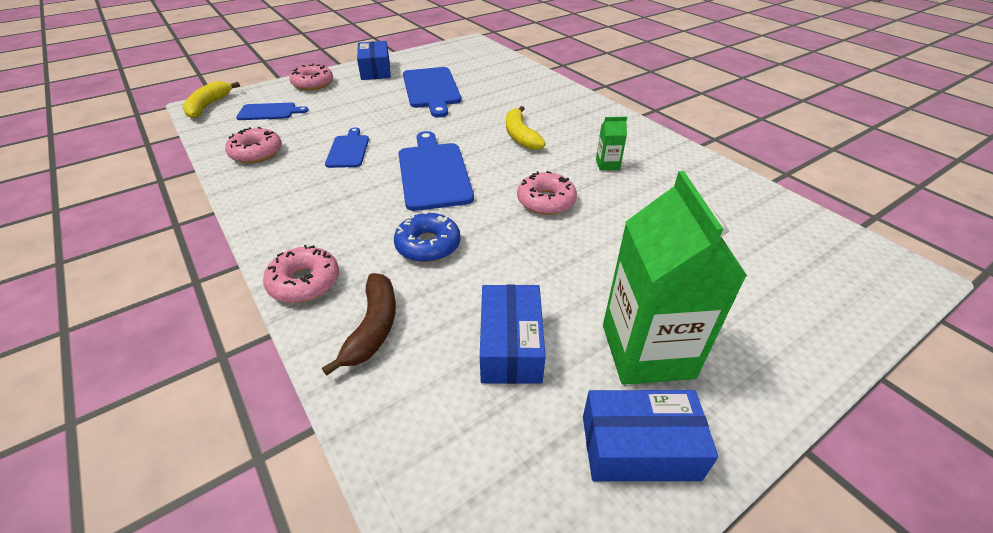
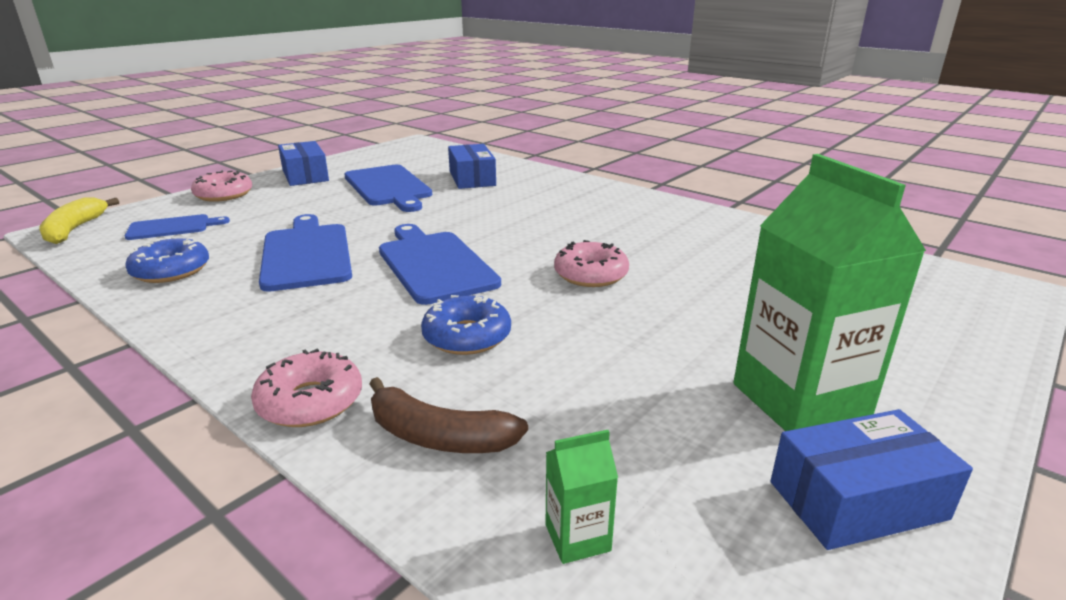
camera: 15 degrees left, 15 degrees down
(256, 153) = (171, 271): pink donut -> blue donut
(348, 150) = (306, 254): blue cutting board -> blue cutting board, size x1.74
(373, 328) = (438, 436): brown banana -> brown banana turned 120 degrees clockwise
(510, 345) = (634, 424): blue box -> blue box (472, 178)
(520, 136) = (524, 219): yellow banana -> none
(607, 165) = (641, 234): green carton -> green carton (577, 537)

